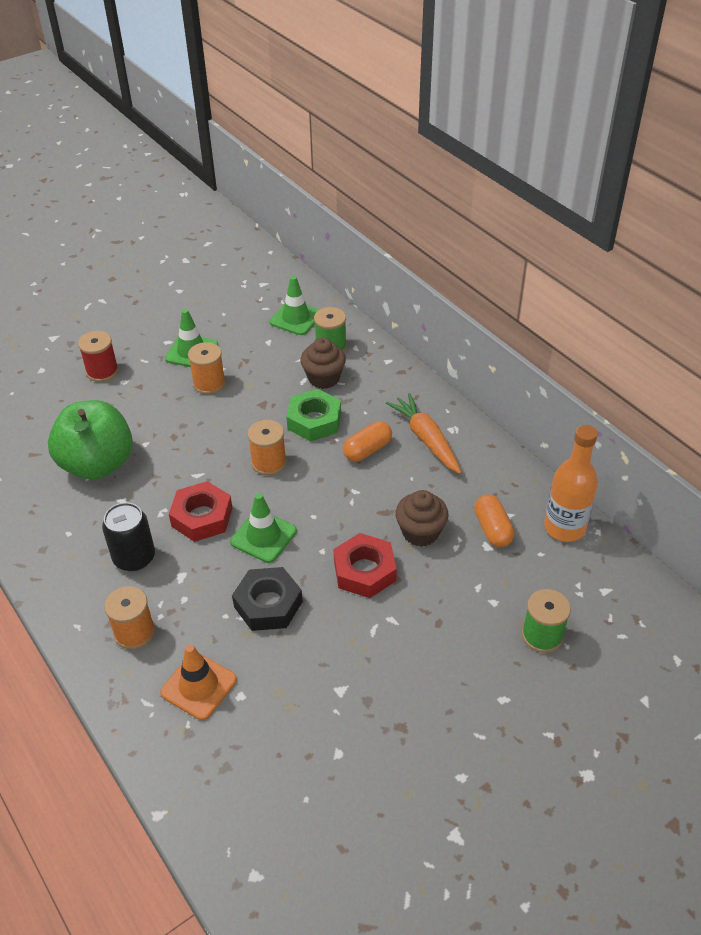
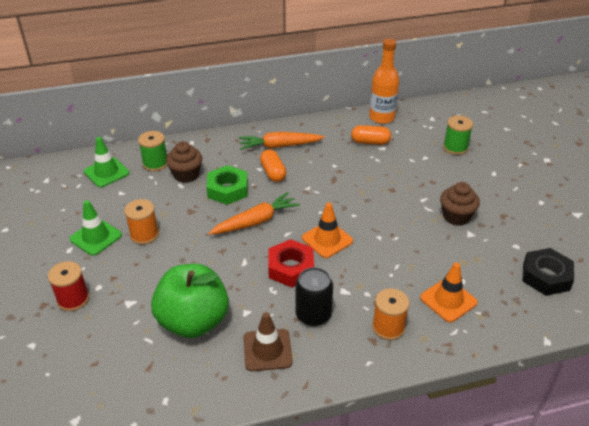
camera: 70 degrees left, 5 degrees down
(74, 534) = (267, 350): none -> brown traffic cone
(263, 536) = (327, 239): green traffic cone -> orange traffic cone
(268, 604) = (390, 251): black nut -> black nut (546, 276)
(269, 463) = (256, 221): orange spool -> orange carrot
(364, 571) = (380, 200): red nut -> none
(420, 532) = (359, 169): brown cupcake -> brown cupcake (456, 216)

